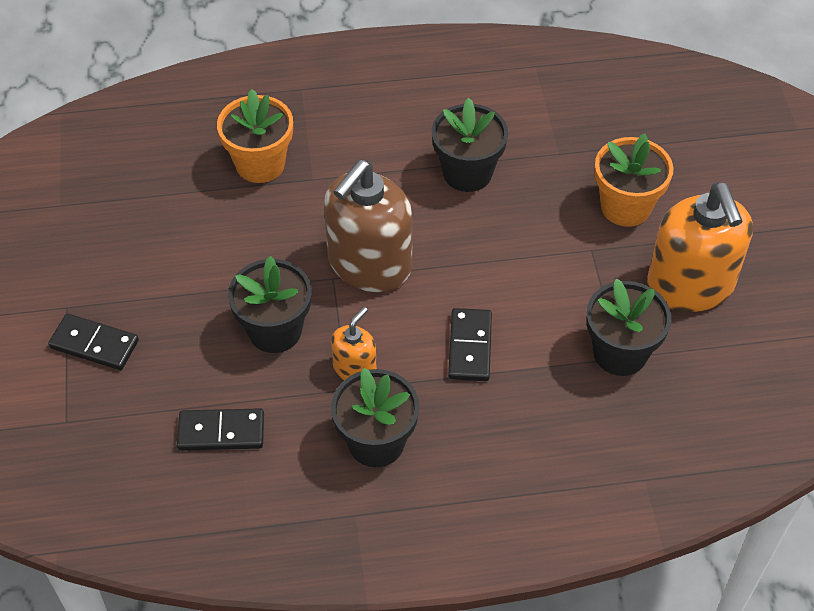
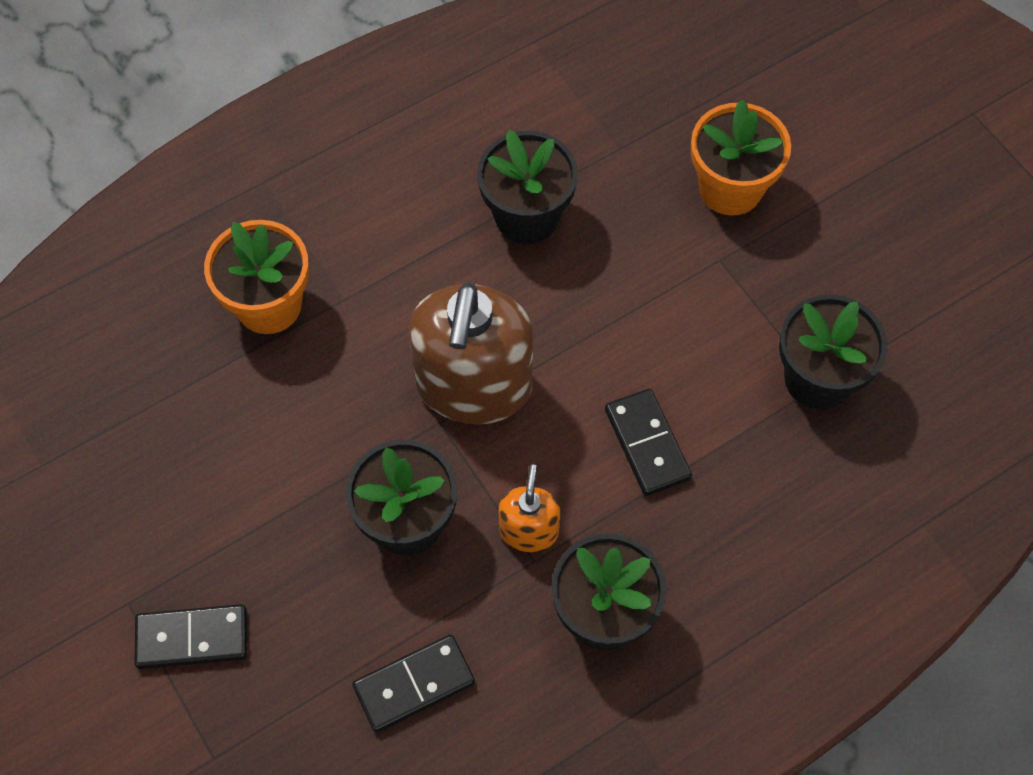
camera: 25 degrees left, 10 degrees up
(690, 285) = (851, 260): orange soap dispenser -> none

